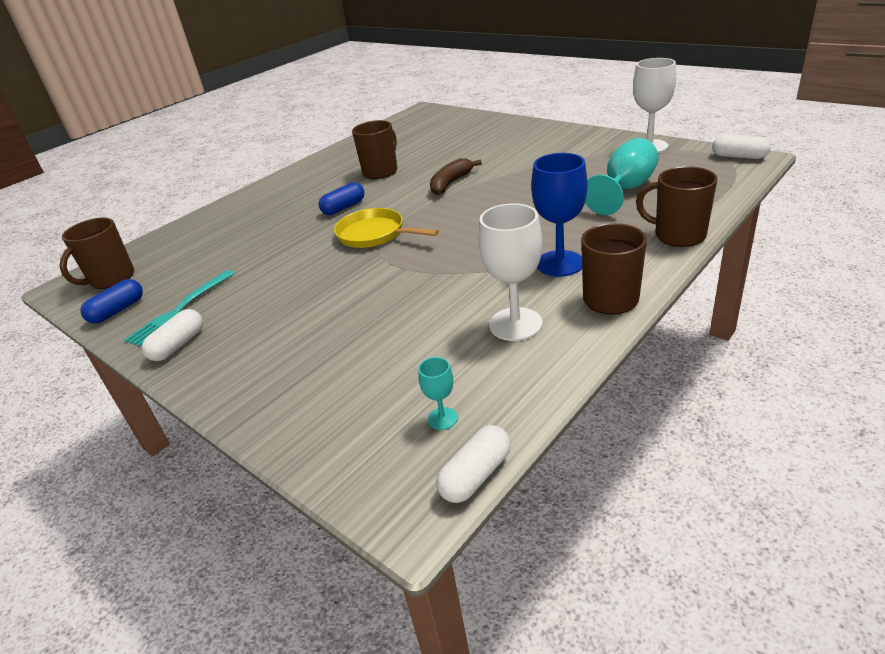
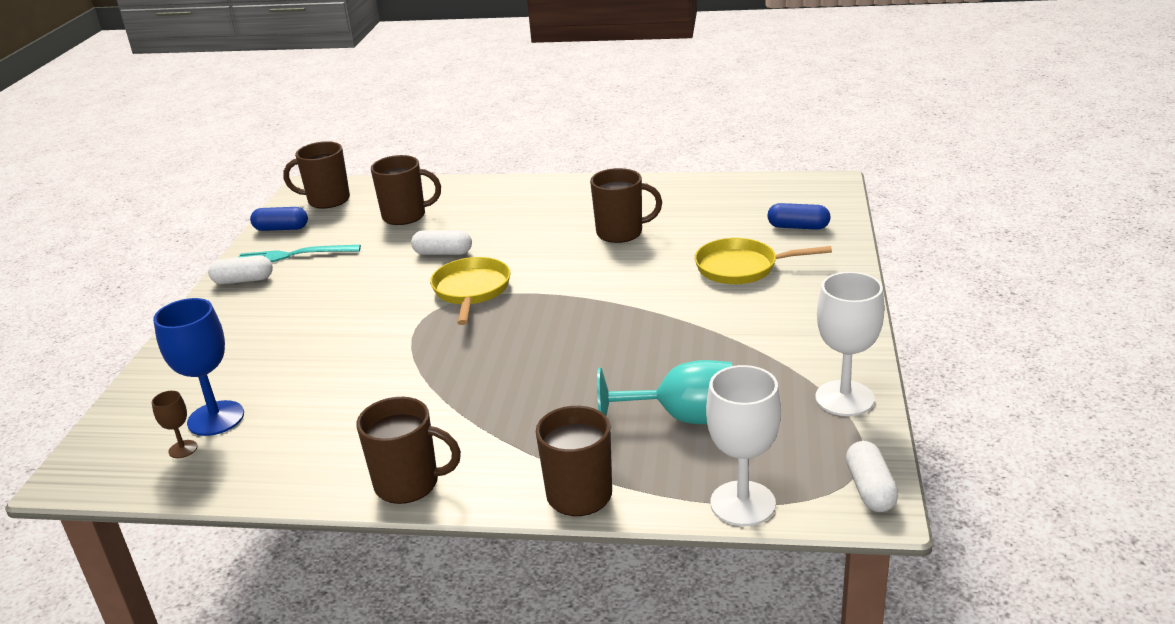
camera: 55 degrees right, 5 degrees down
(211, 245) = (405, 216): none -> brown mug
(344, 208) = (519, 248): blue capsule -> blue capsule (798, 227)
(442, 418) = (183, 449): turquoise goblet -> brown goblet
(451, 183) = (621, 288): brown banana -> none
(476, 475) = (118, 491): white capsule -> white capsule (443, 253)
(480, 146) = (742, 267): none -> yellow pan
(515, 324) = (336, 438): white goblet -> white goblet (743, 503)
(560, 263) = (467, 427): blue goblet -> blue goblet (216, 418)

